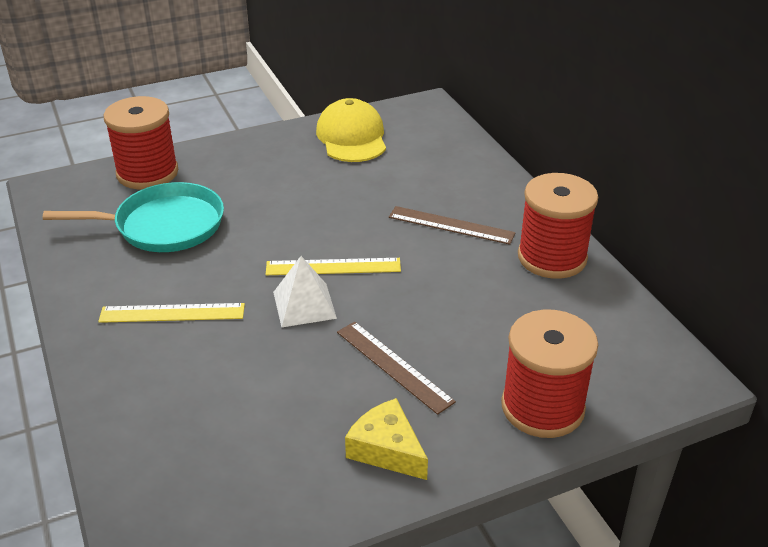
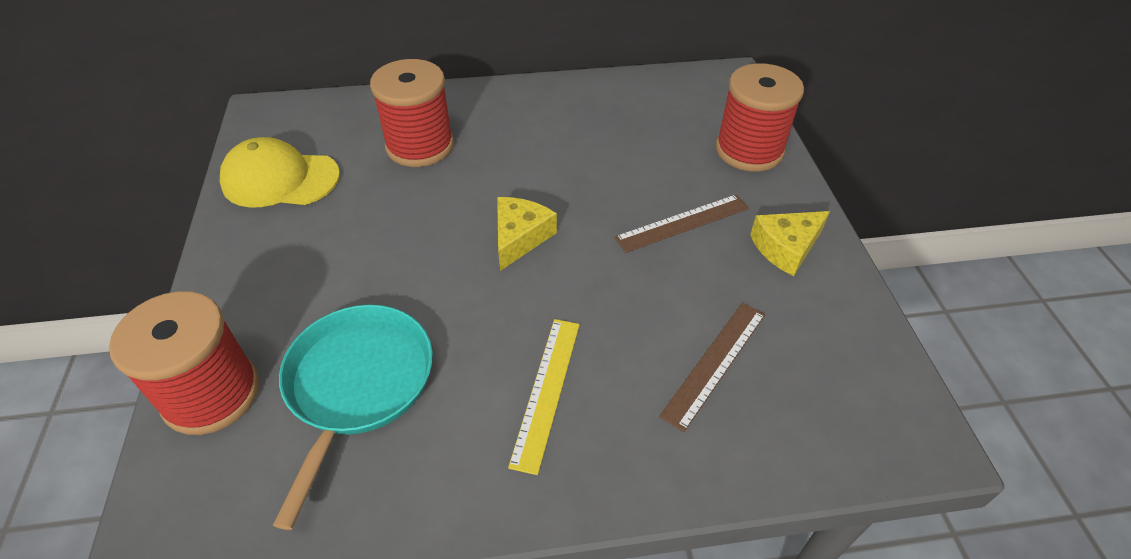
camera: 75 degrees left, 10 degrees up
(304, 305) = (573, 270): white pyramid -> none
(333, 267) = (519, 237): yellow ruler -> yellow cheese
(451, 225) = (491, 143): brown ruler -> brown ruler (714, 363)
(552, 257) = (568, 99): red spool -> red spool (420, 146)

